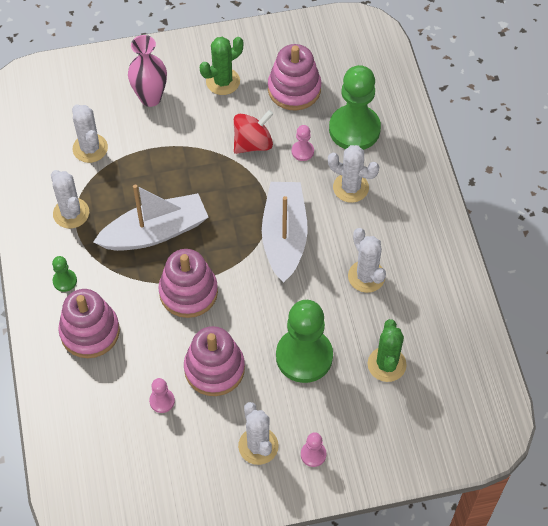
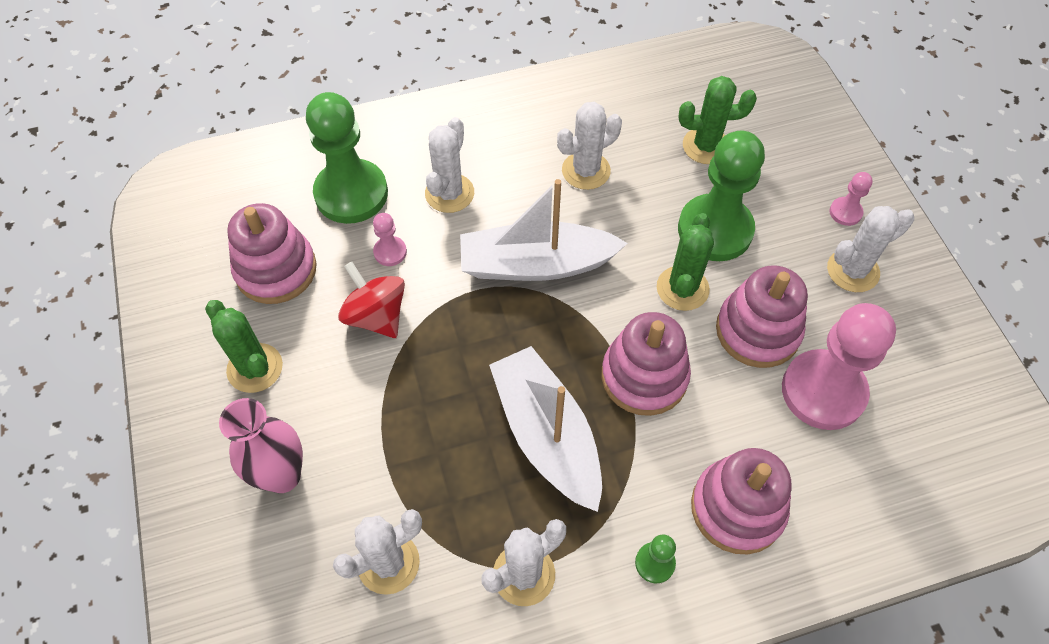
camera: 95 degrees left, 0 degrees up
(162, 401) = (823, 391): pink pawn -> pink pawn, size x2.30
(254, 326) = (682, 288): none -> green cactus

